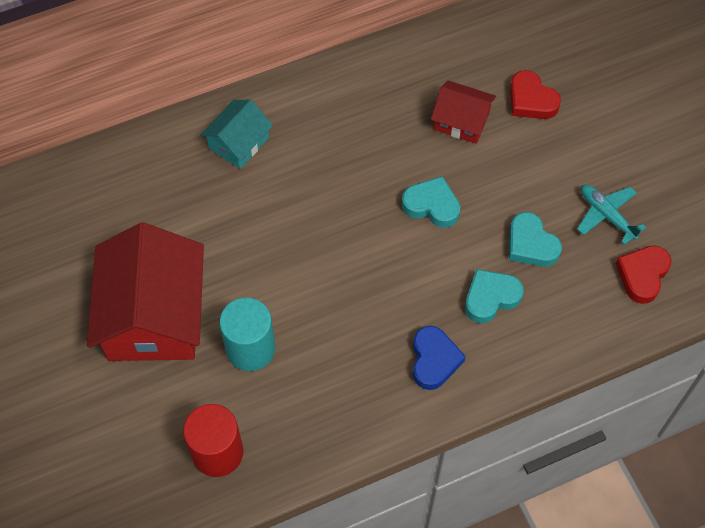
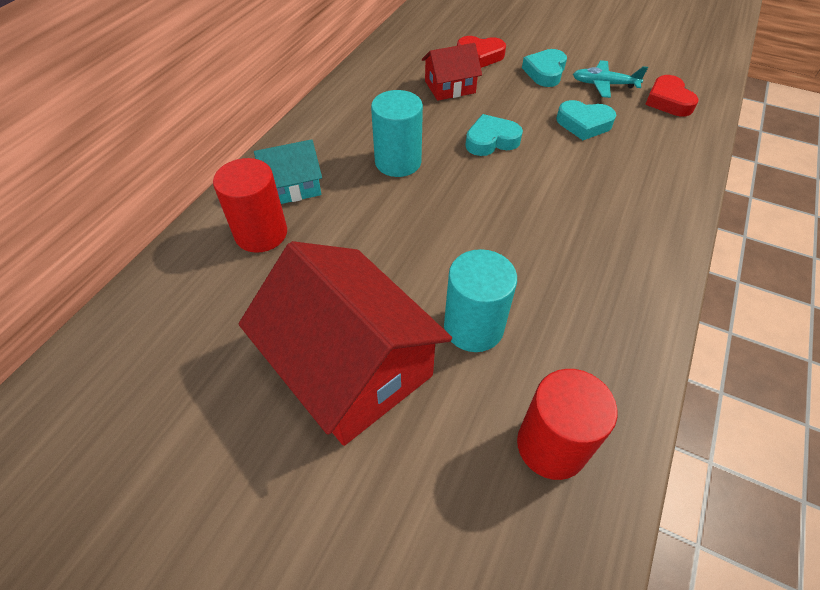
camera: 40 degrees left, 10 degrees down
(183, 172) = (261, 233): none -> red cylinder
(238, 143) = (293, 186): turquoise house -> turquoise house turned 75 degrees clockwise
(336, 174) = (398, 162): none -> turquoise cylinder
(434, 360) = (622, 231): blue heart -> none
(491, 298) = (602, 168): turquoise heart -> turquoise heart (545, 72)

